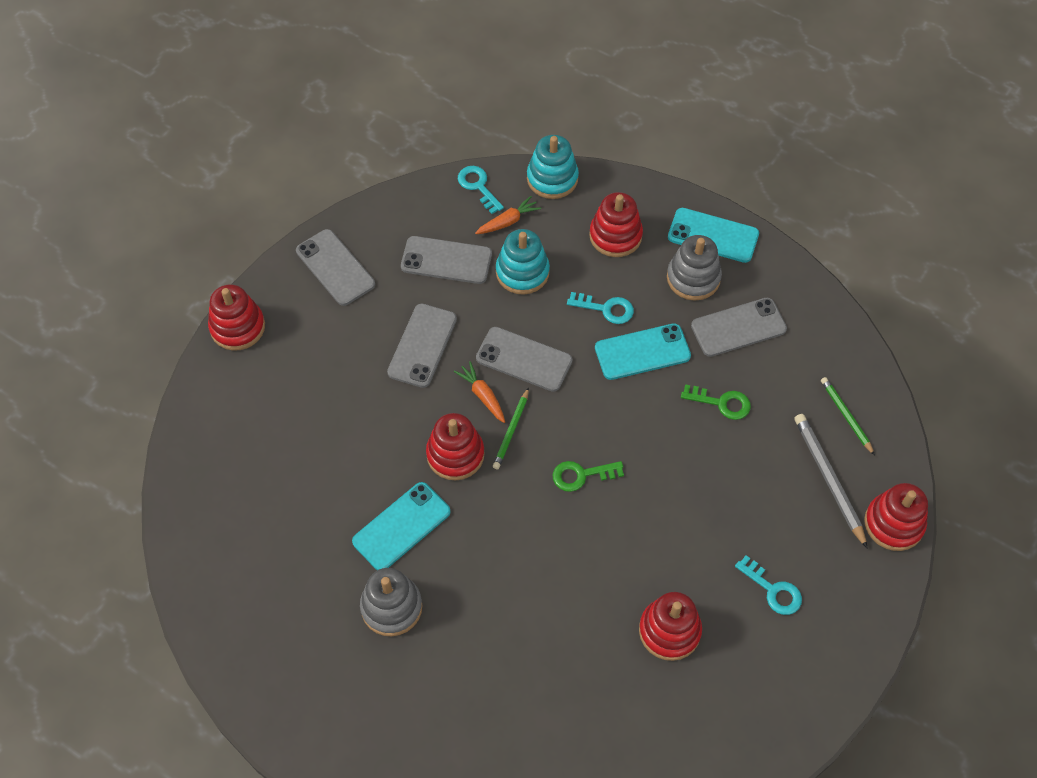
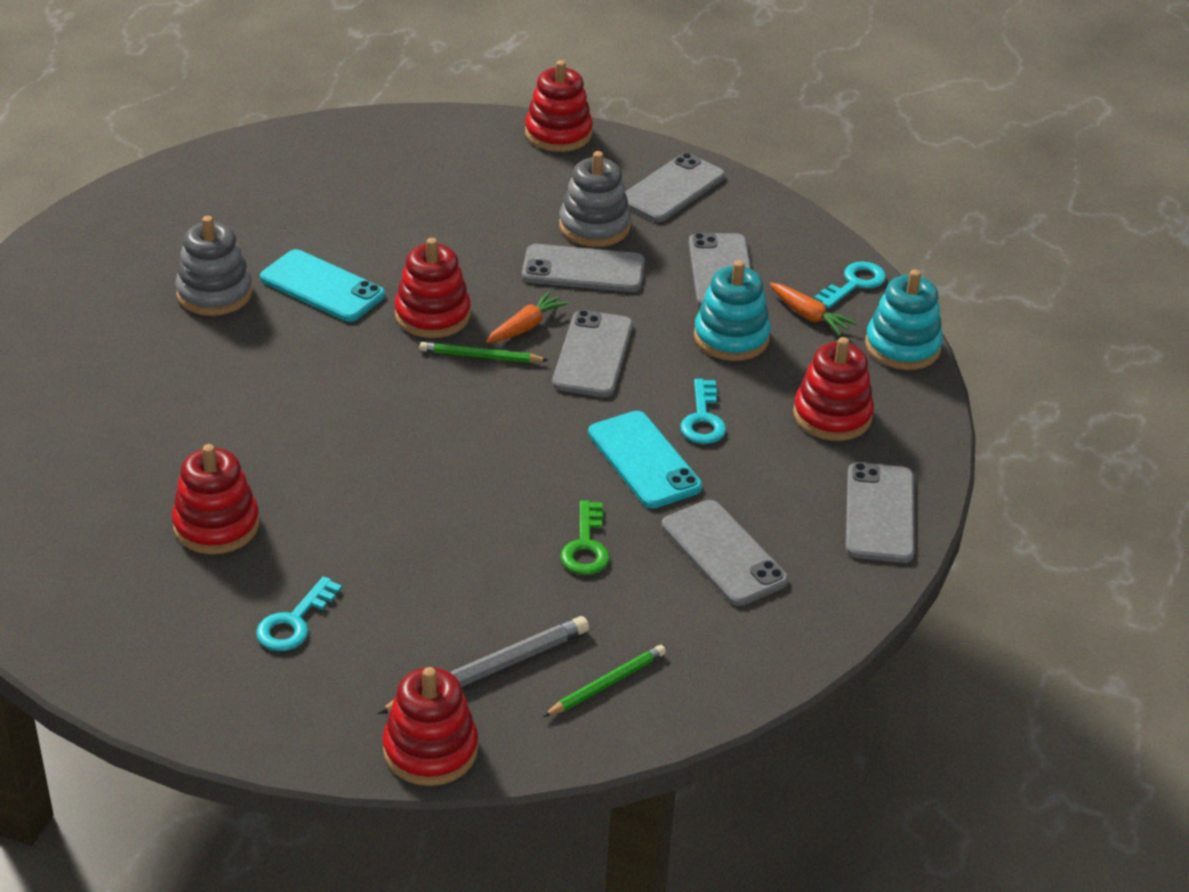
camera: 75 degrees right, 20 degrees down
(582, 475) = (431, 424): green key -> none
(693, 278) = (792, 499): grey stacking toy -> grey stacking toy (594, 226)
(713, 235) = (880, 513): turquoise phone -> grey phone

